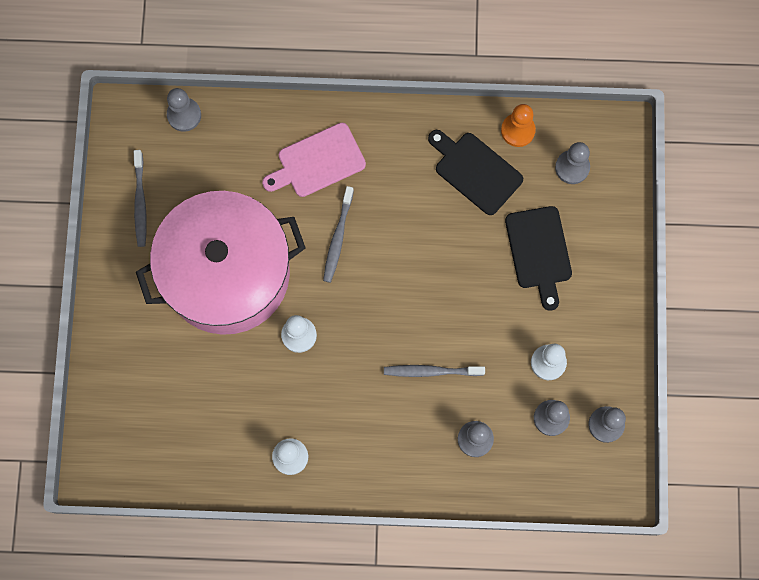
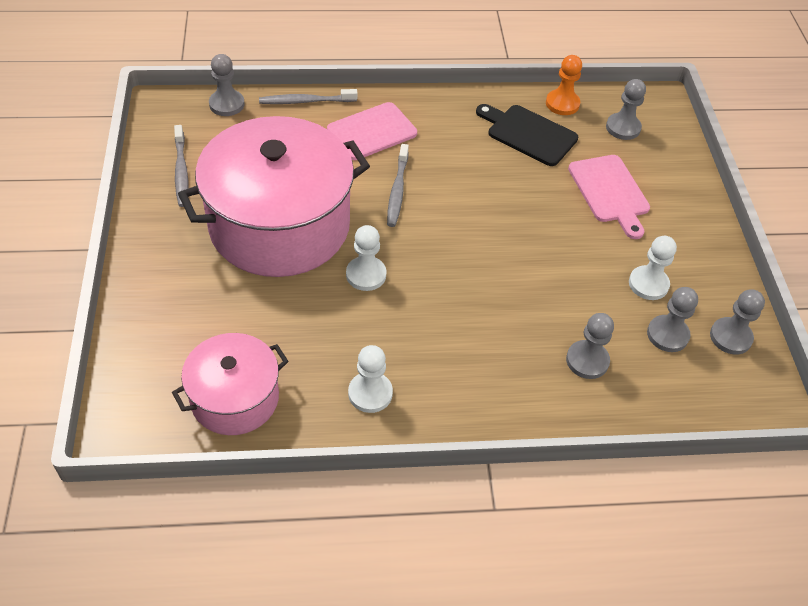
camera: 10 degrees left, 25 degrees down
(182, 453) = (235, 398): none -> pink pot
(431, 371) = (521, 299): grey toothbrush -> grey toothbrush (305, 101)
(539, 251) = (610, 192): black cutting board -> pink cutting board

